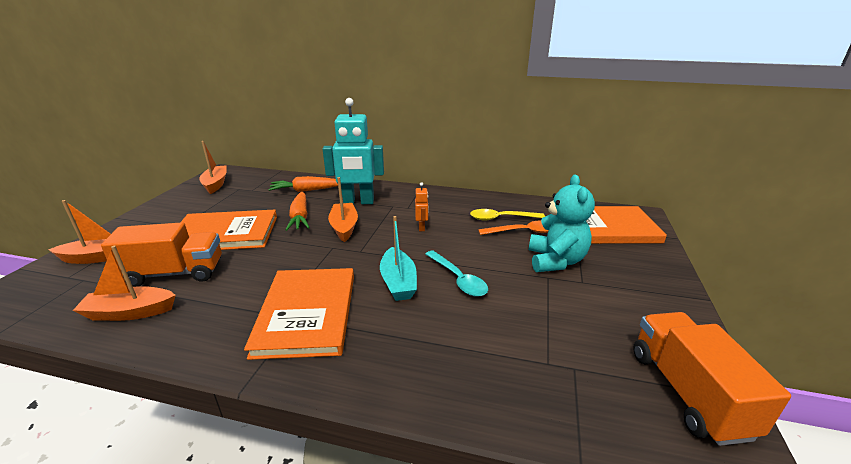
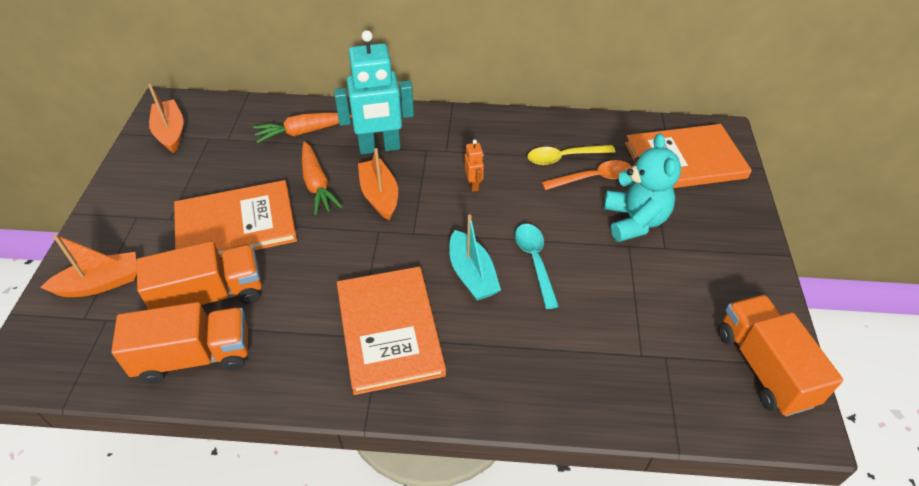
camera: 10 degrees left, 20 degrees up
(130, 312) = (194, 356): orange boat -> orange truck
(458, 279) = (535, 261): turquoise spoon -> turquoise spoon turned 150 degrees counterclockwise

